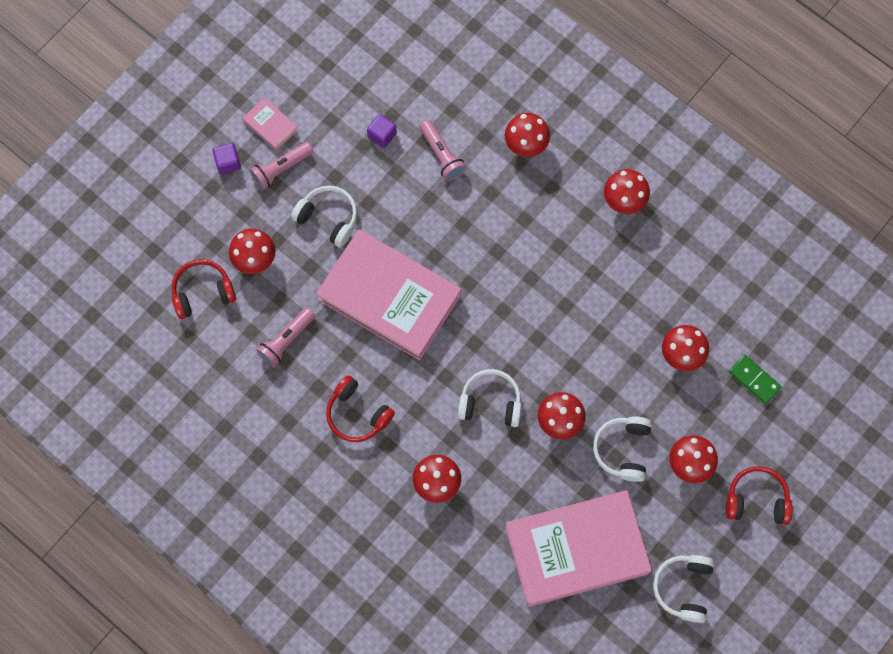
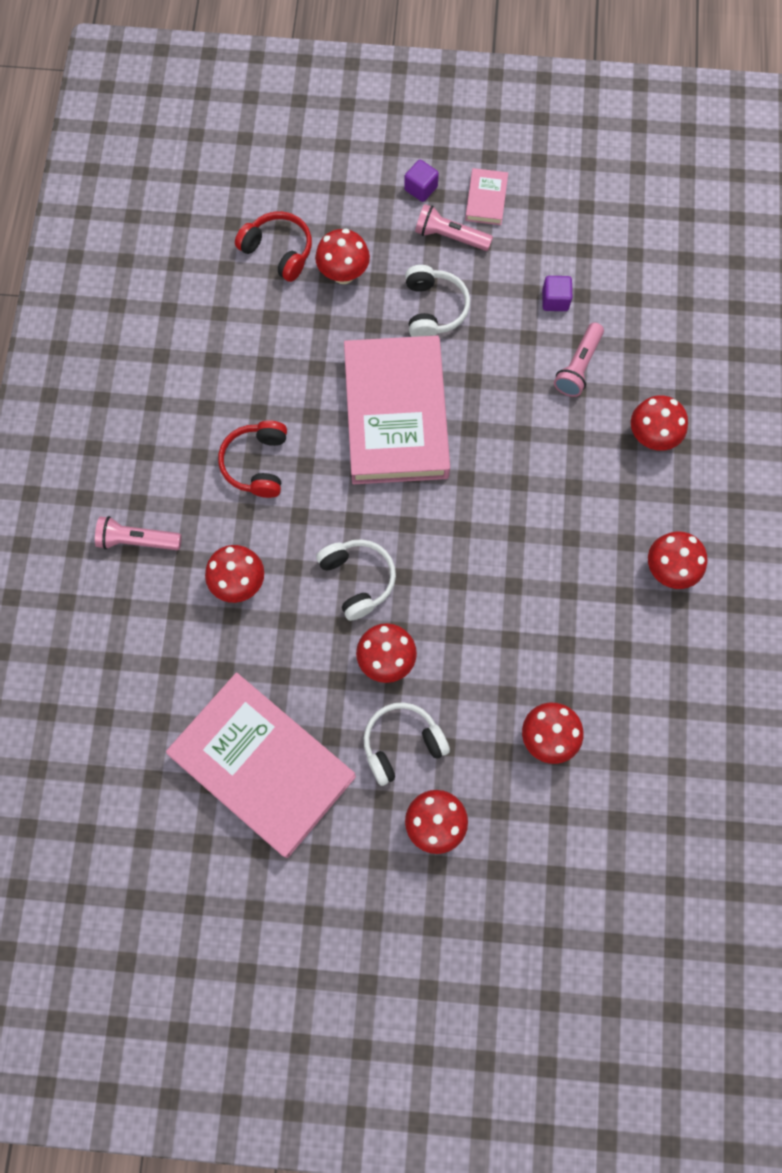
camera: 55 degrees right, 0 degrees up
(286, 340) = (284, 353): pink flashlight -> pink flashlight (137, 540)
(683, 588) = (296, 905): white headphones -> none
(754, 380) = (578, 833): green domino -> none
(756, 500) = (447, 923): red headphones -> none

